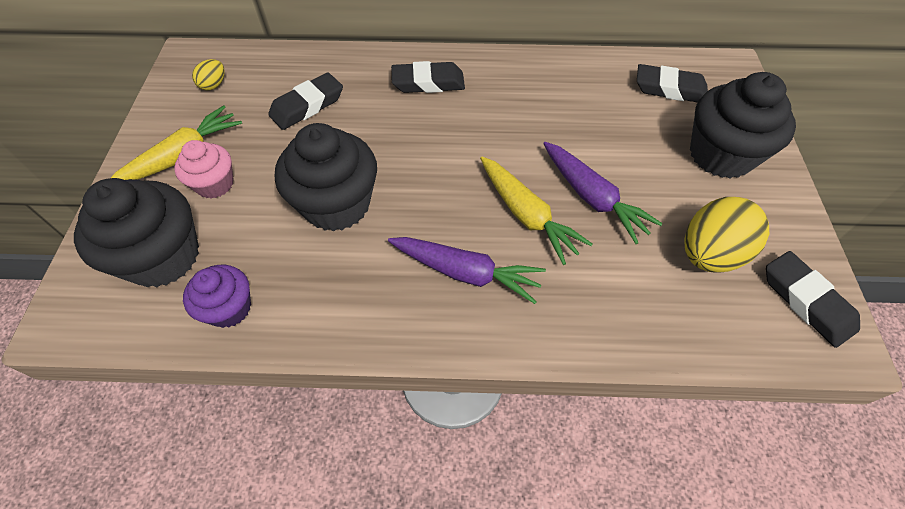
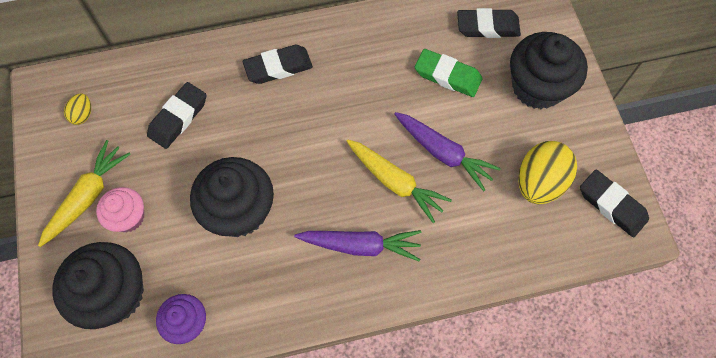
camera: 15 degrees left, 10 degrees up
(614, 124) = (447, 76): none -> green eraser

